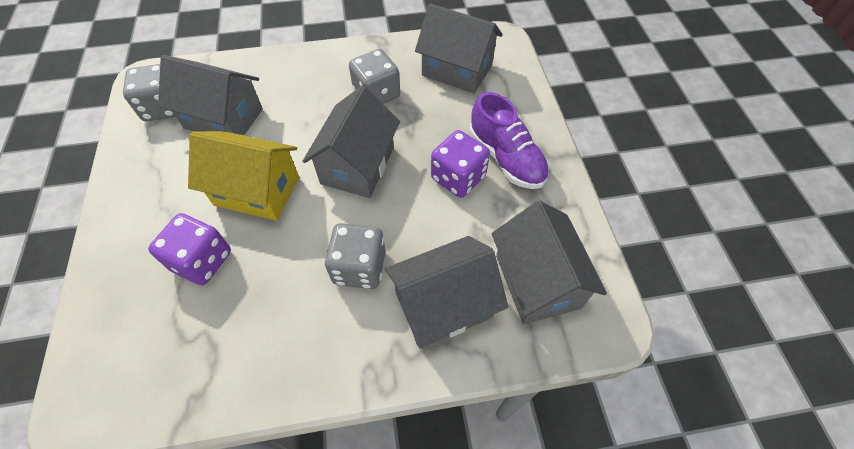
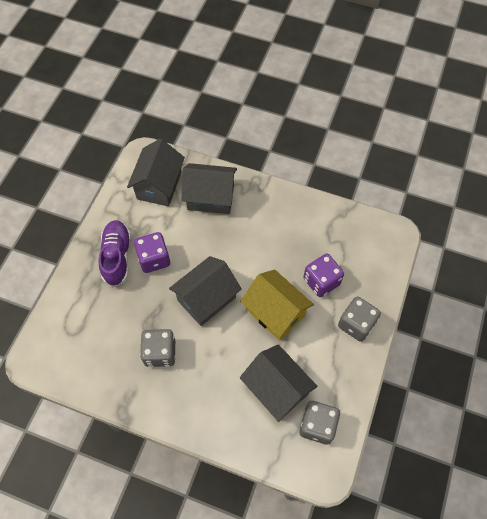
camera: 150 degrees left, 5 degrees up
(359, 267) = (240, 235): grey dice -> grey dice (356, 324)
(457, 70) = (89, 344): grey house -> none

